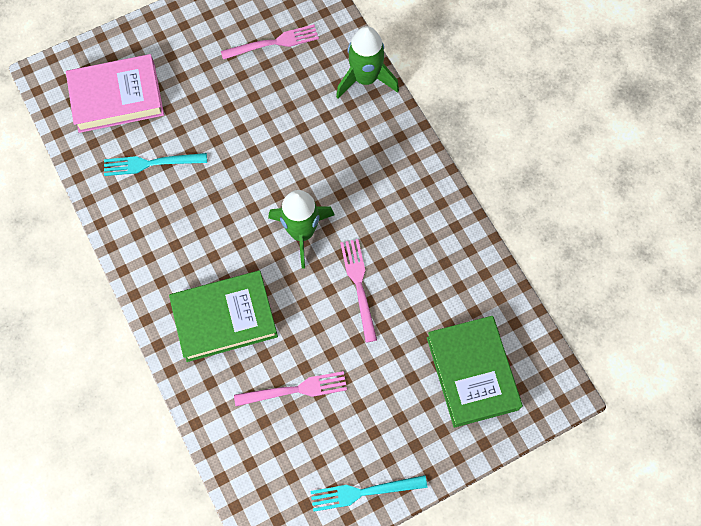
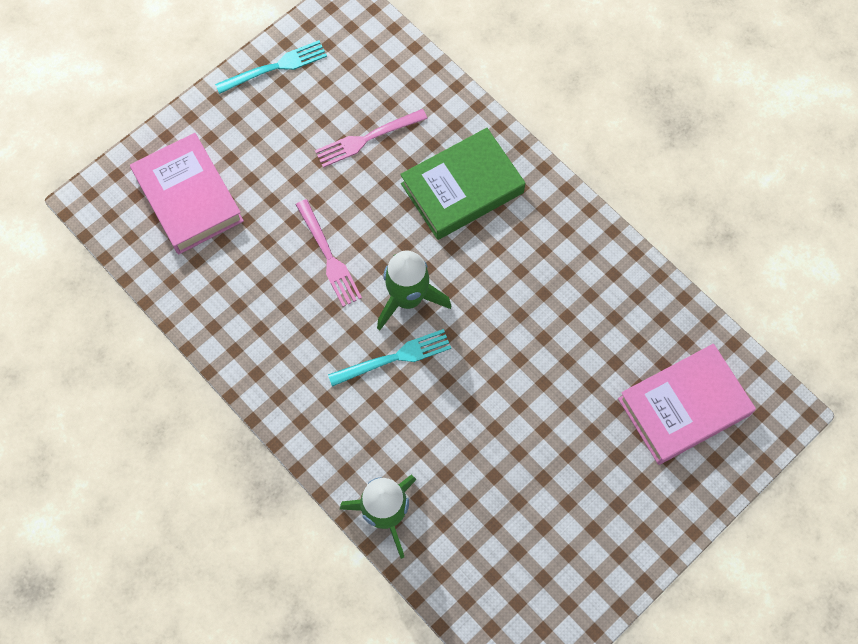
camera: 165 degrees right, 0 degrees up
(150, 164) = (609, 334): turquoise fork -> turquoise fork (395, 357)
(274, 42) = (517, 536): pink fork -> none
(472, 373) = (188, 198): green book -> pink book

